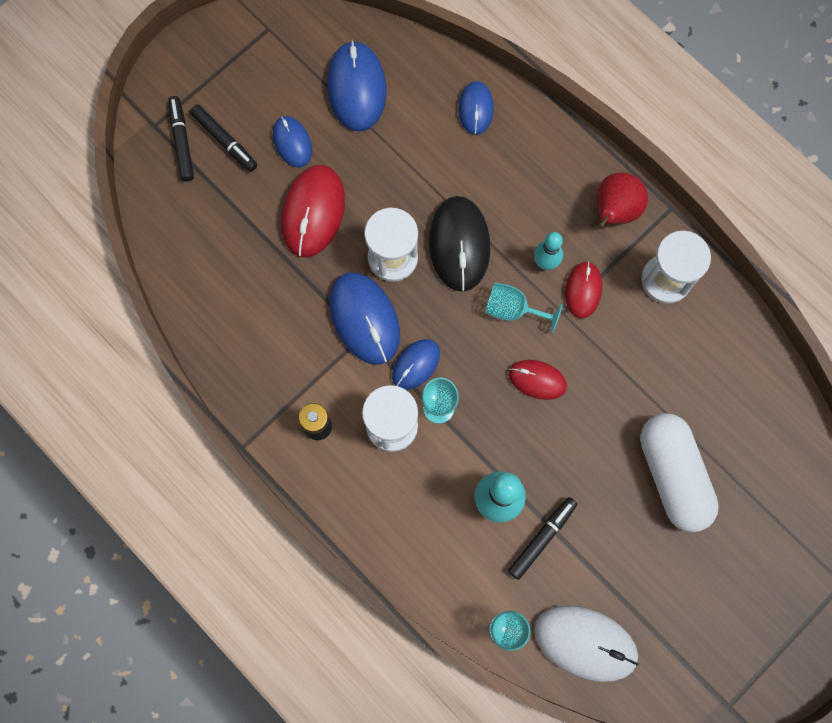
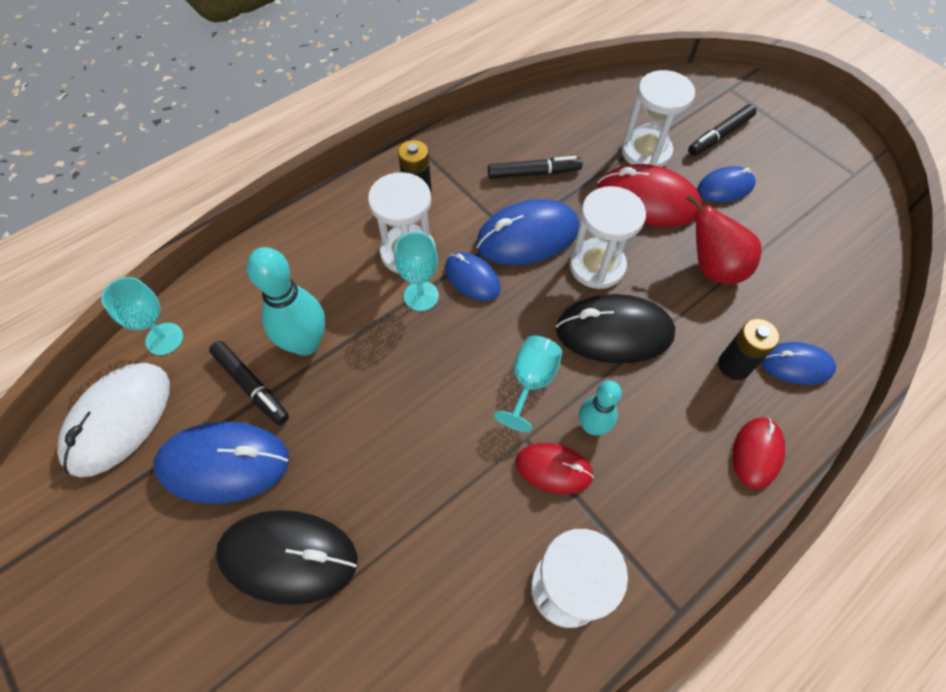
camera: 95 degrees right, 15 degrees down
(182, 141) = (715, 106): black marker -> black marker (534, 173)
(250, 211) = (646, 152): none -> white hourglass
(356, 88) = (800, 246): blue mouse -> blue mouse (224, 463)
(481, 154) = (734, 365): none -> black battery
(537, 380) = (440, 400): red mouse -> red mouse (757, 453)
(614, 211) = (668, 525): red pear -> red pear (713, 268)
(673, 475) = (288, 556): white capsule -> black mouse

